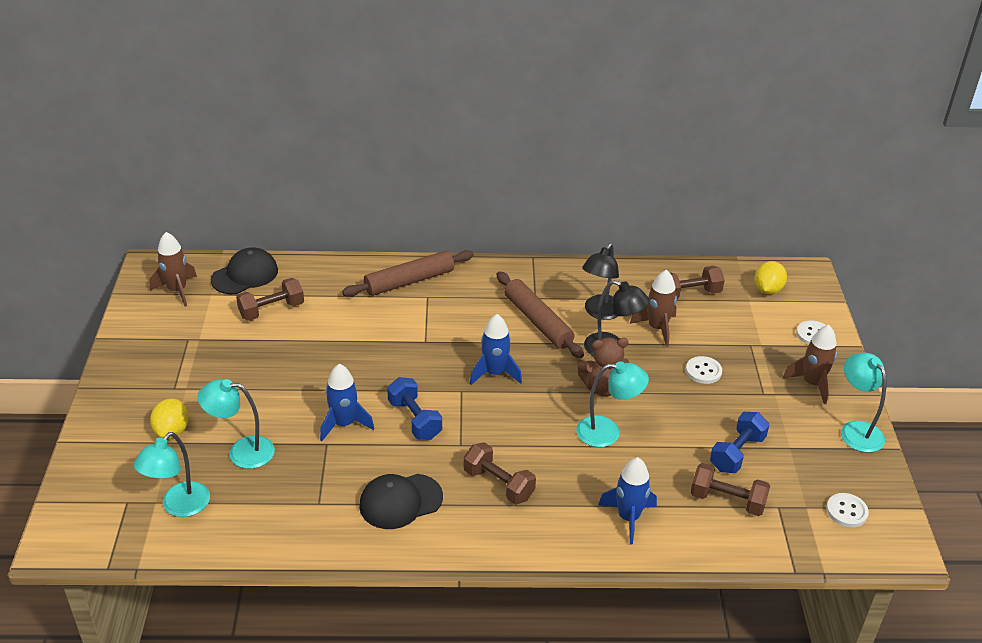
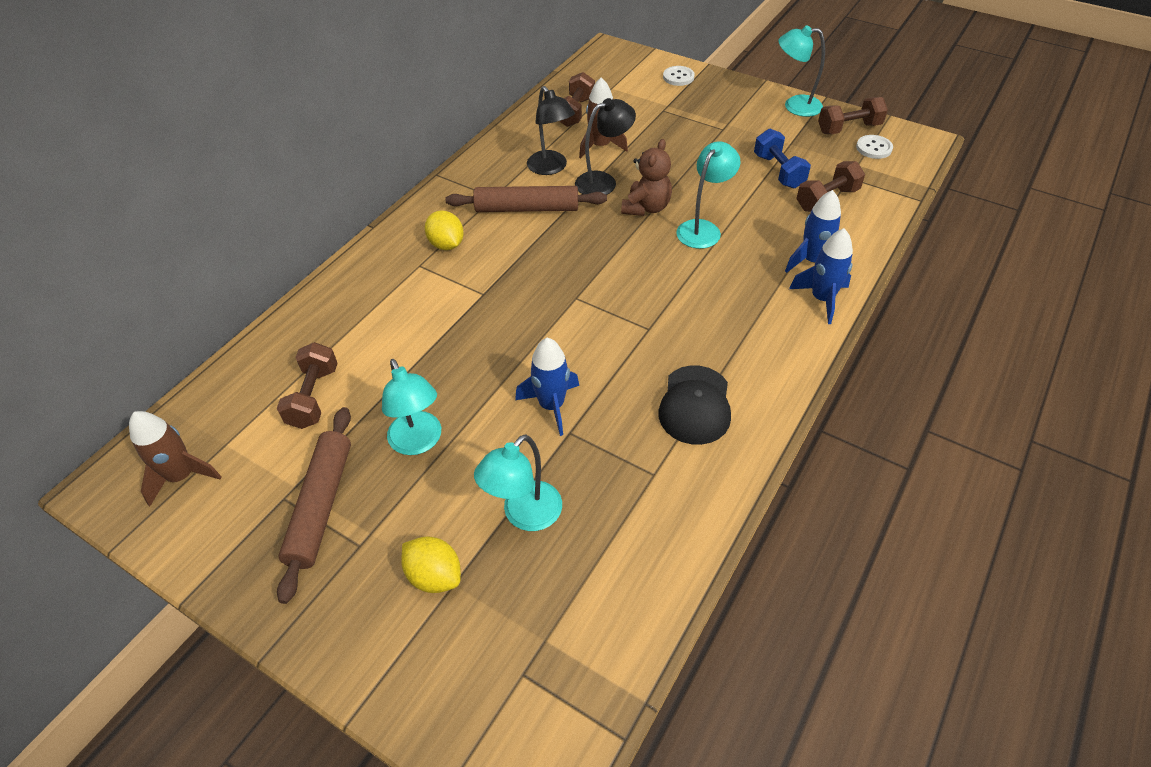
camera: 55 degrees left, 10 degrees up
(179, 506) = (570, 615): turquoise lamp -> turquoise lamp (419, 442)
(245, 275) = (226, 398): black cap -> none
(409, 281) = (383, 268): brown rolling pin -> brown rolling pin (321, 505)
(415, 419) = (589, 347): blue dumbbell -> none
(495, 373) = (571, 265): blue rocket -> blue rocket (822, 299)
(498, 484) = (719, 324): brown dumbbell -> brown dumbbell (848, 128)
(703, 371) = (673, 146): white button -> none
(767, 290) = (608, 74): yellow lemon -> yellow lemon (446, 244)
(812, 384) = (731, 102): brown rocket -> none

